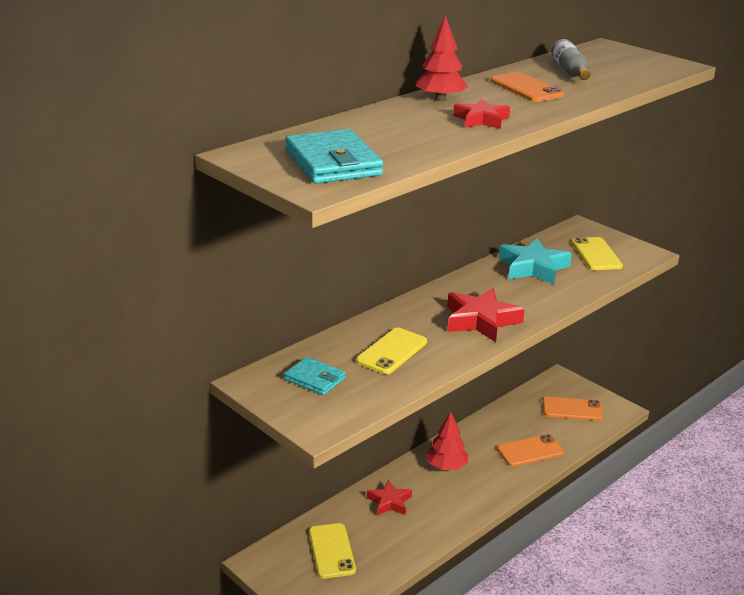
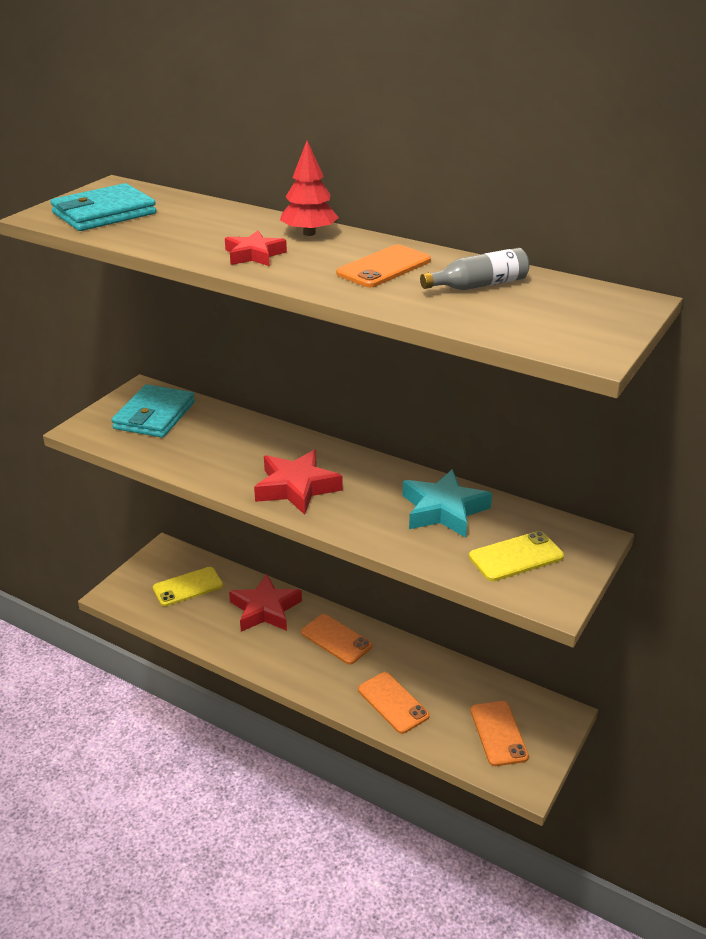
camera: 75 degrees right, 5 degrees up
(315, 379) = (155, 415): turquoise wallet -> turquoise wallet, size x1.64
(389, 502) = (265, 609): red star -> red star, size x1.61
(392, 351) = (214, 445): yellow phone -> none
(446, 466) = (336, 639): red tree -> orange phone

